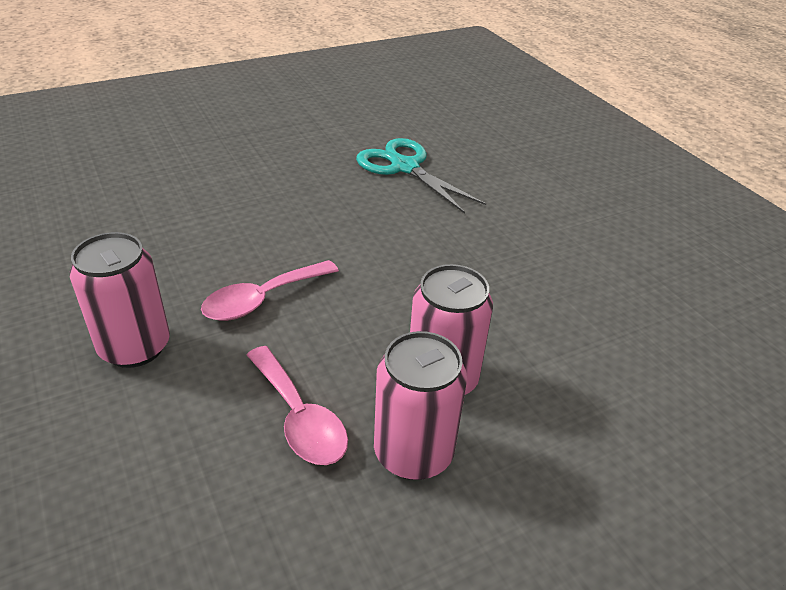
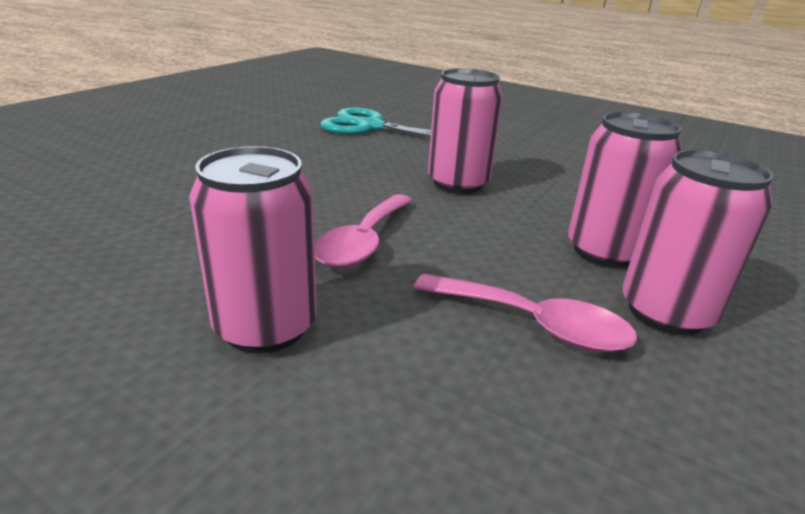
camera: 30 degrees left, 10 degrees down
(405, 262) = (458, 183): none -> pink can

